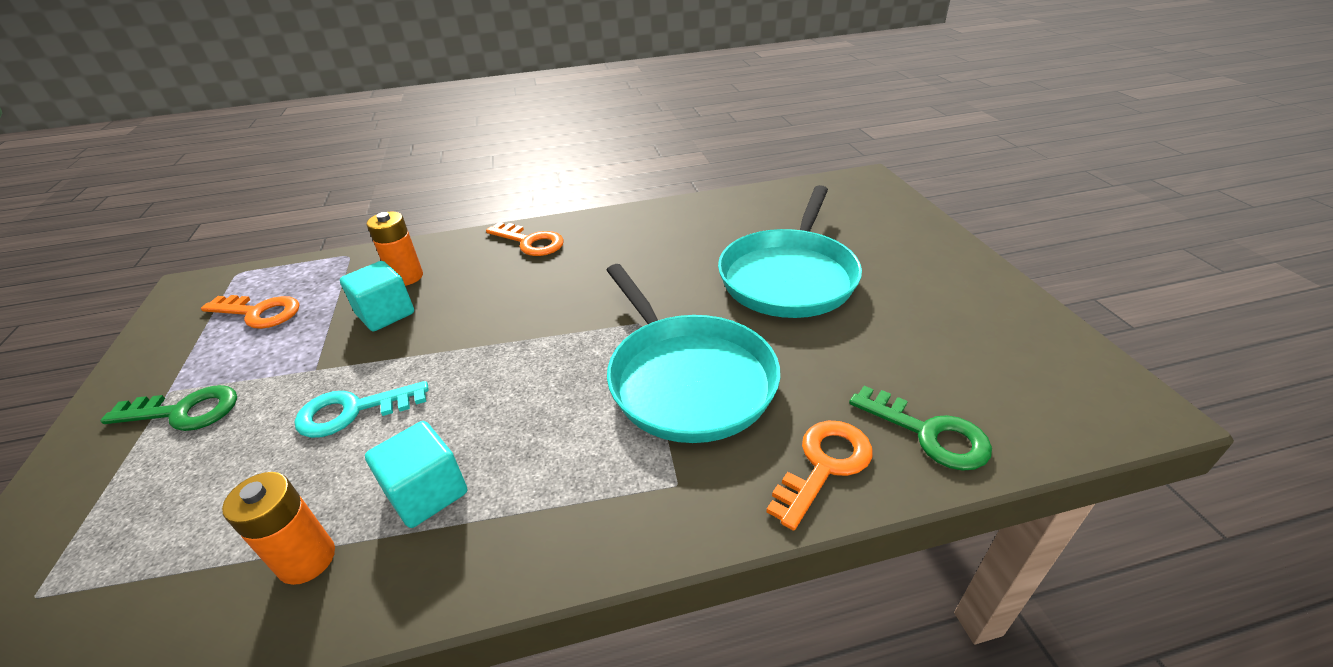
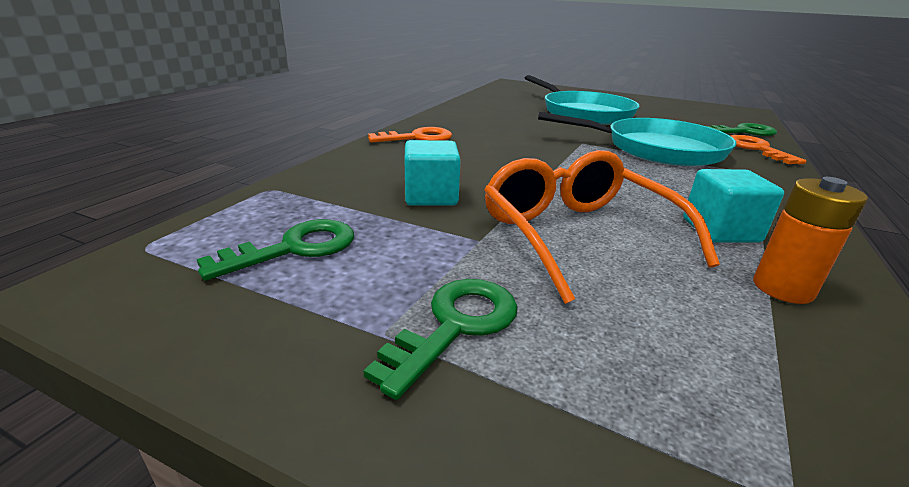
camera: 55 degrees left, 10 degrees down
(260, 313) = (295, 248): orange key -> green key
(352, 411) = (579, 236): turquoise key -> orange glasses
(406, 277) = (379, 178): orange battery -> none

